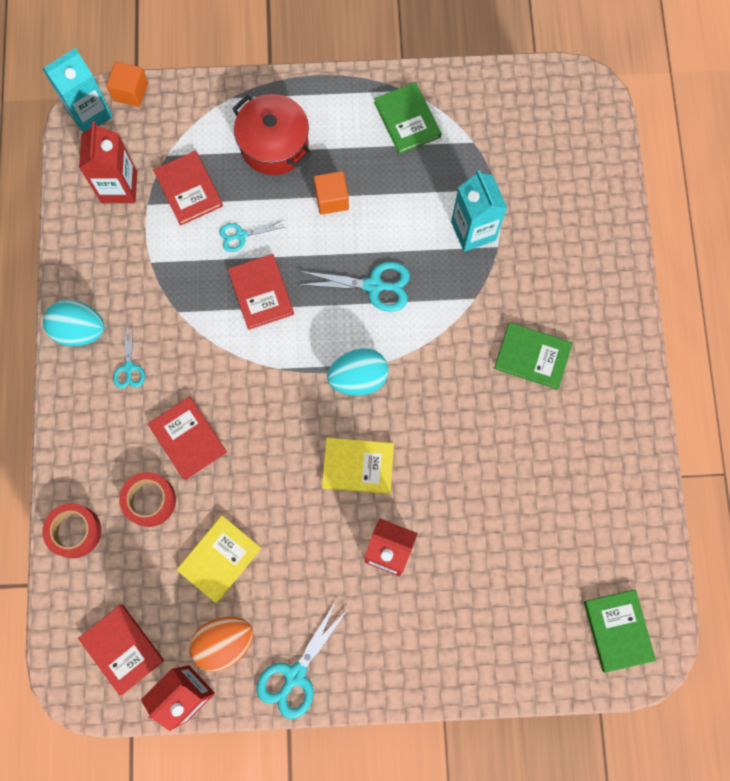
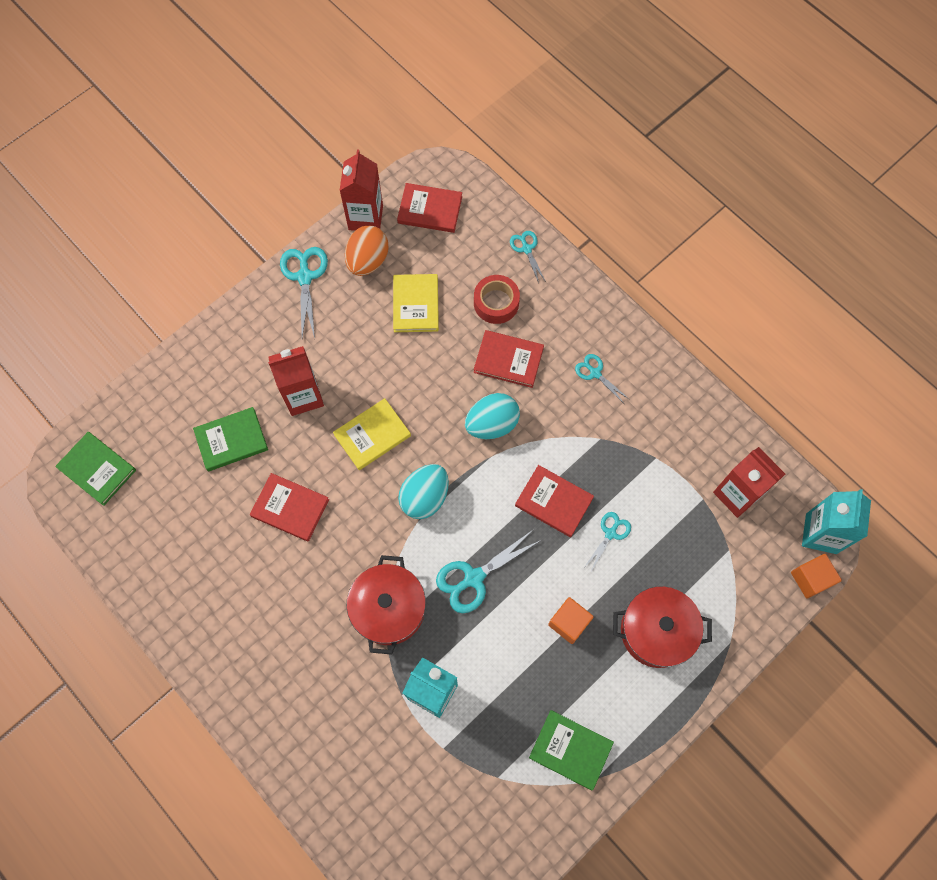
camera: 140 degrees right, 5 degrees down
(75, 531) = (526, 248): red tape -> turquoise scissors
(80, 330) = (655, 370): turquoise egg -> turquoise egg (492, 424)
(188, 189) = (685, 536): red book -> red book (290, 508)
(458, 314) = (389, 609): none -> red pot
(532, 357) = (303, 622): green book -> green book (231, 440)

